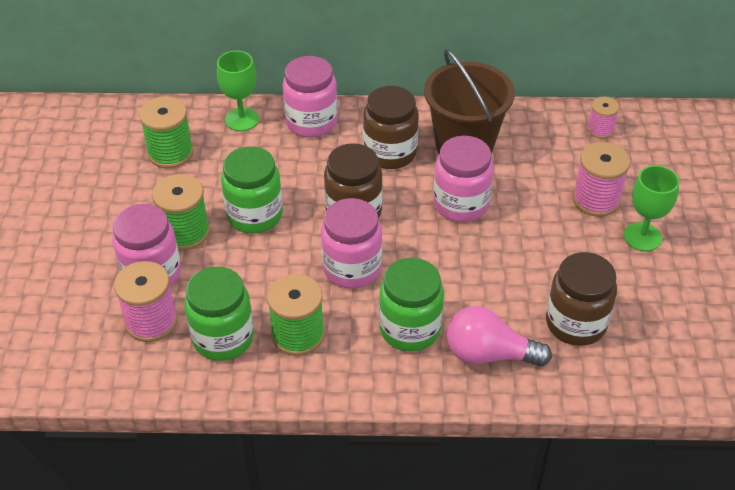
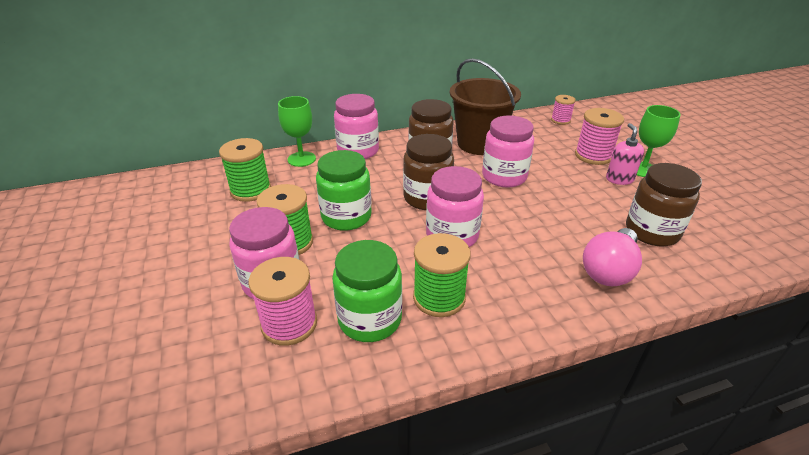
camera: 20 degrees left, 10 degrees down
(410, 329) = (531, 268): green jar -> none
(489, 354) = (609, 270): pink light bulb -> pink light bulb turned 45 degrees counterclockwise
(599, 243) = (619, 179): none -> pink soap dispenser

